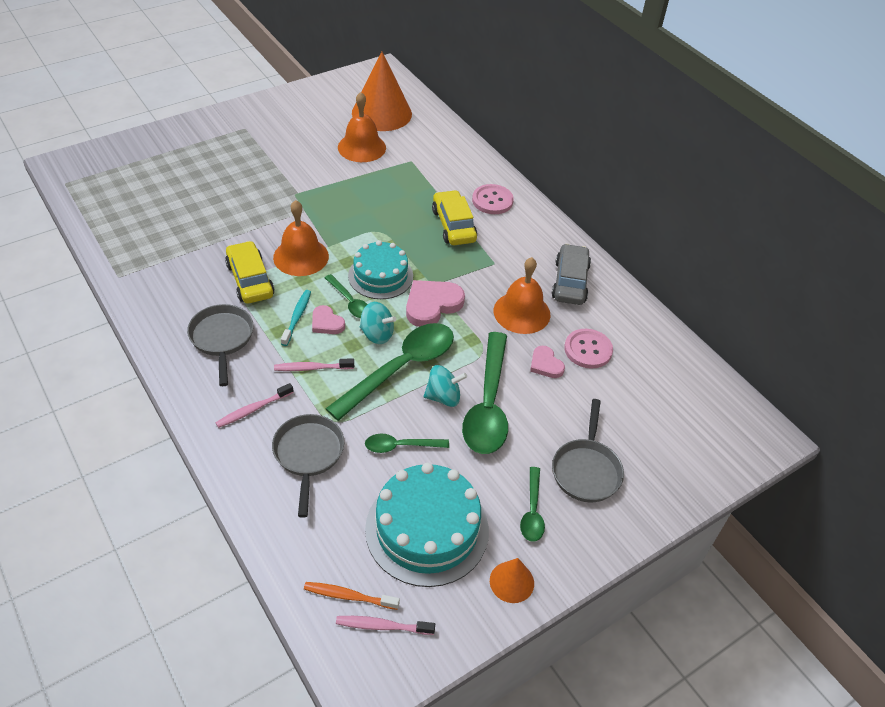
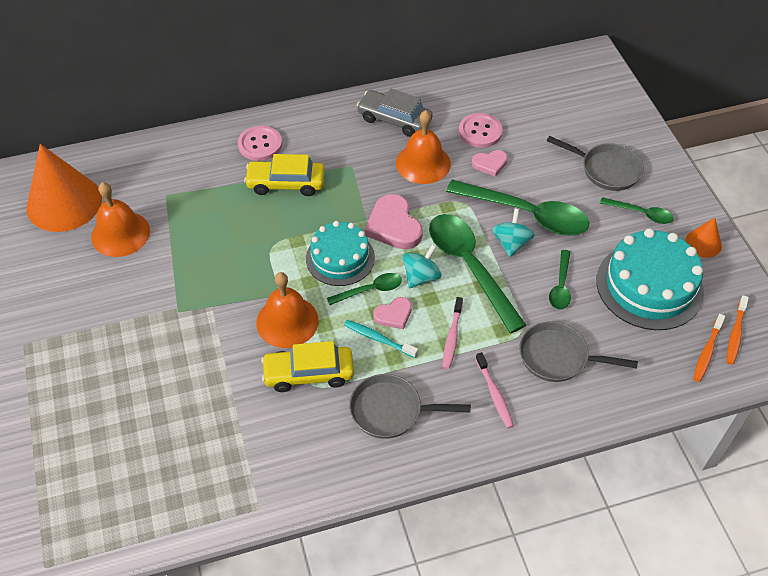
camera: 70 degrees left, 5 degrees up
(383, 626) = (735, 334): pink toothbrush -> orange toothbrush

